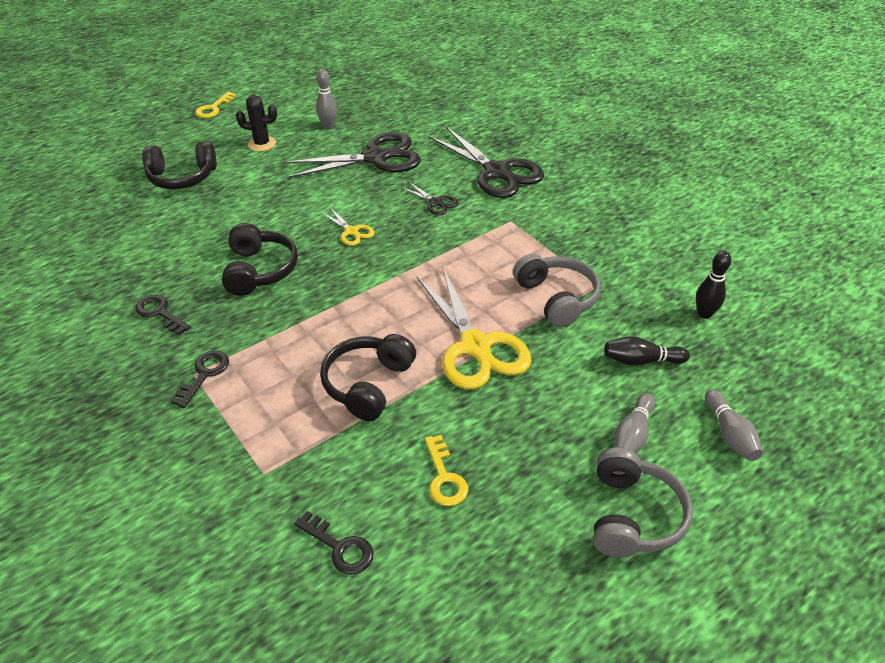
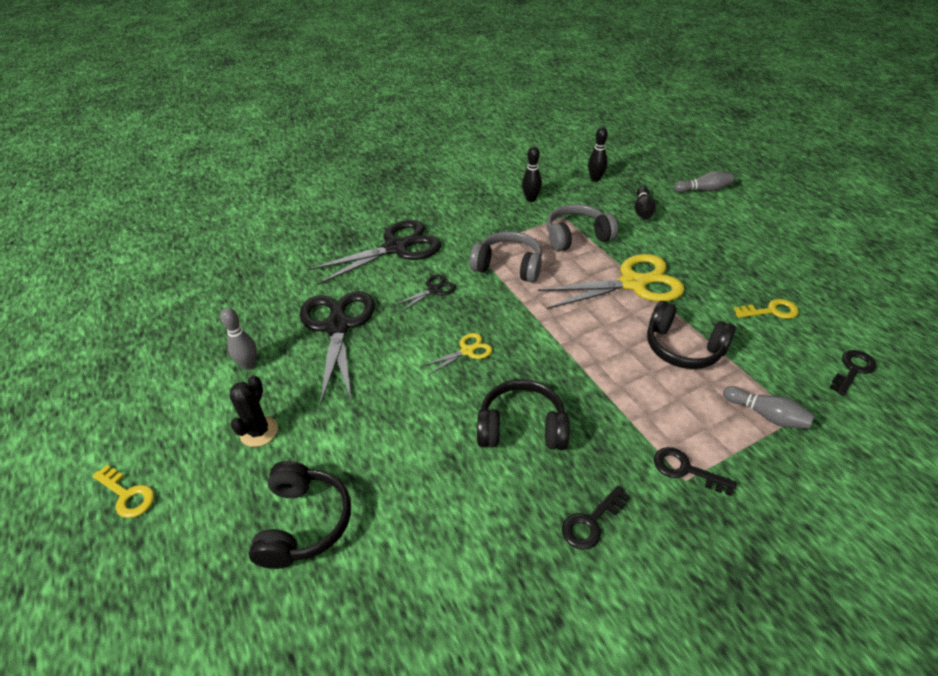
camera: 80 degrees left, 0 degrees up
(626, 257) = (531, 199): none -> black bowling pin
(632, 435) = (712, 225): grey bowling pin -> grey bowling pin (766, 415)
(632, 515) = (777, 235): grey headphones -> grey headphones (508, 266)

